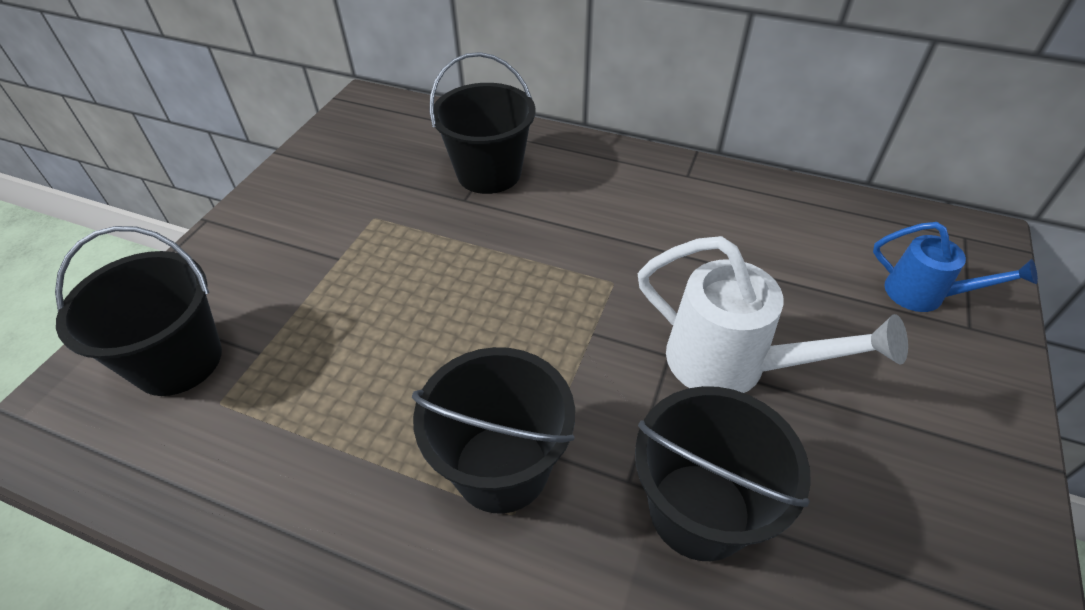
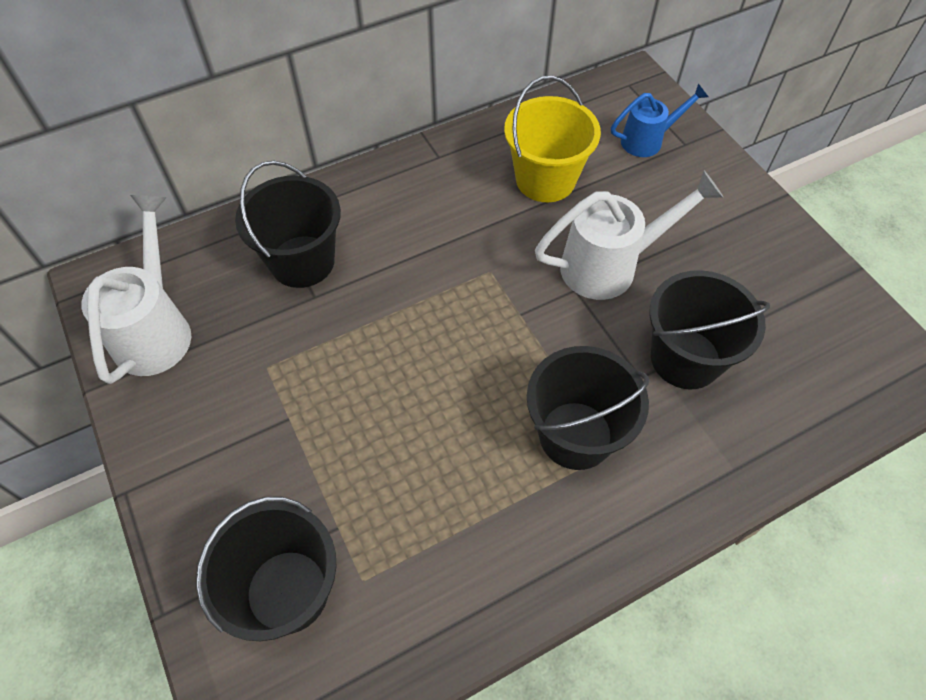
camera: 50 degrees left, 10 degrees up
(353, 147) = (156, 329): none -> white watering can
(762, 253) = (545, 180): none -> yellow bucket

